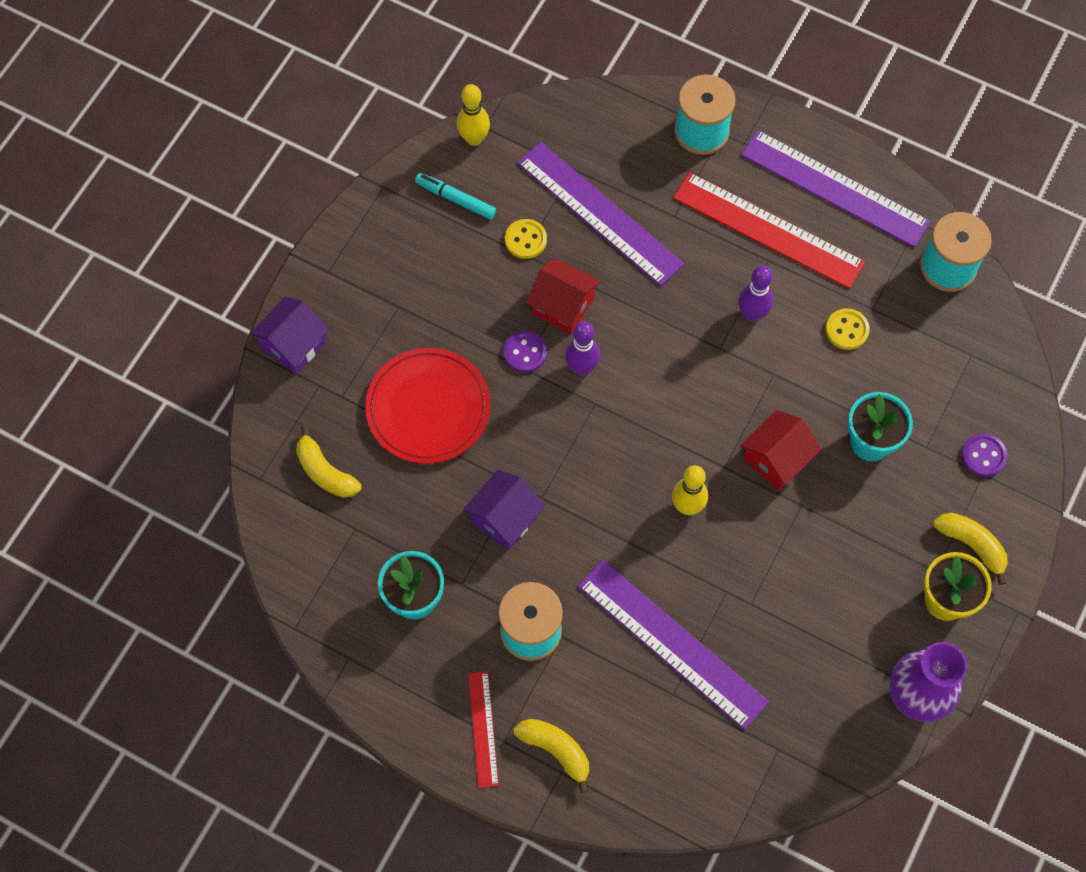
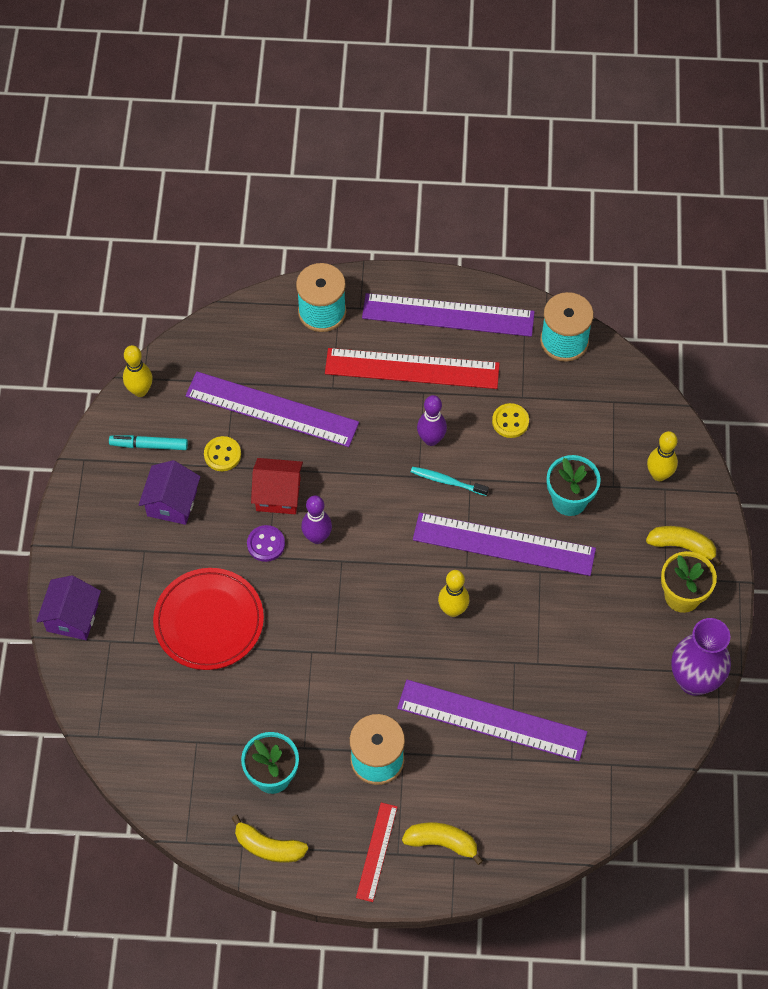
camera: 25 degrees left, 5 degrees down
(325, 472) = (150, 707): yellow banana -> yellow banana (268, 847)
(483, 729) = (377, 852): red ruler -> red ruler turned 45 degrees clockwise
(505, 518) = (313, 681): purple house -> purple house (172, 503)
(747, 366) = (447, 481): none -> turquoise toothbrush
(776, 459) = (504, 544): red house -> purple ruler
(983, 456) = (659, 474): purple button -> yellow bowling pin

